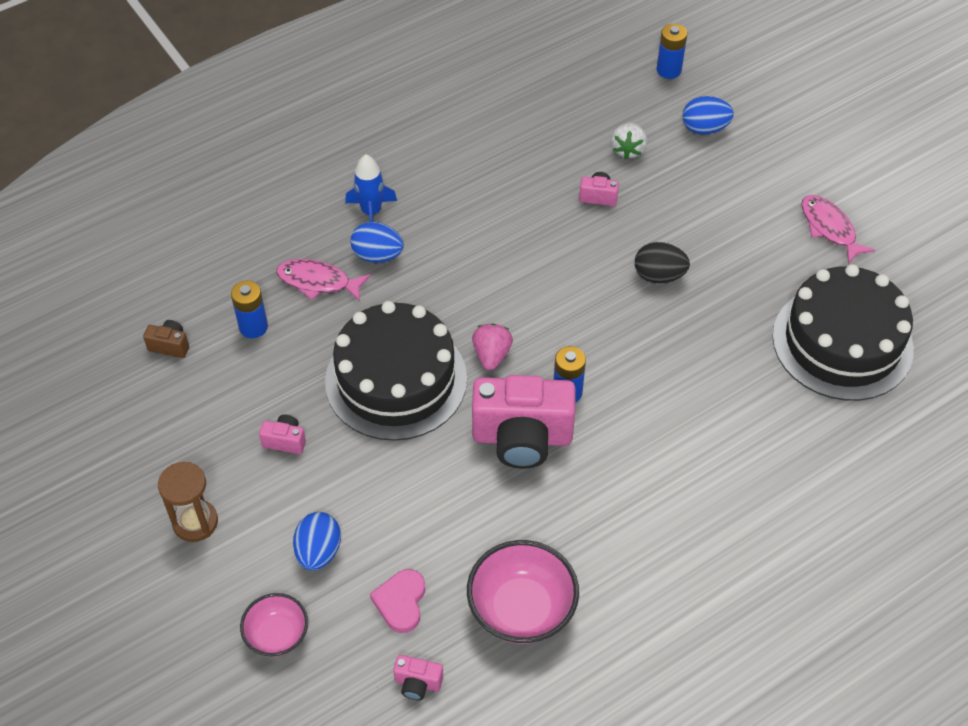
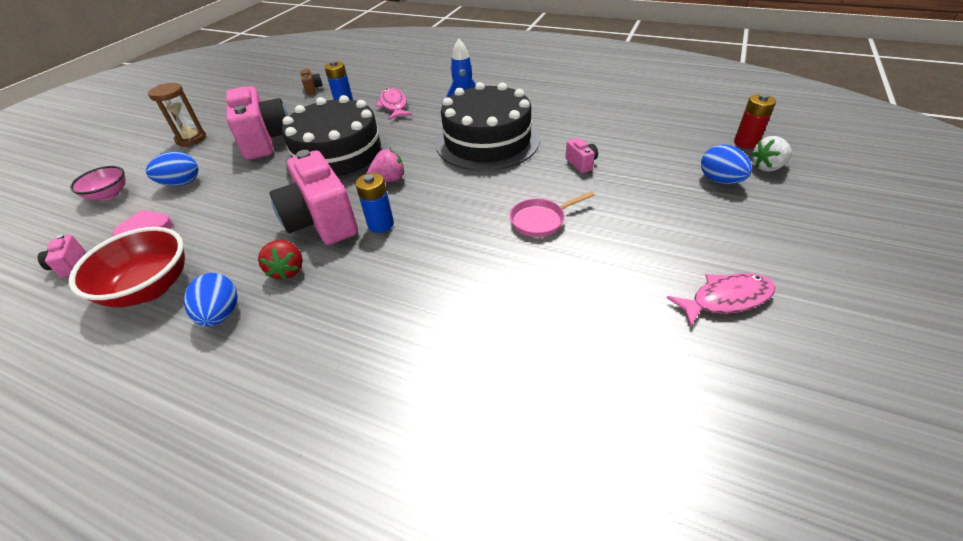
camera: 60 degrees right, 10 degrees down
(285, 441) = (265, 141): pink camera -> pink camera, size x2.37
(377, 255) = (432, 113): blue egg -> blue egg (221, 314)
(521, 609) = (150, 288): pink bowl -> red bowl
(581, 488) = (287, 270): none -> red strawberry
(628, 150) = (642, 157): white strawberry -> white strawberry (767, 167)
(659, 275) = (540, 220): black egg -> pink pan
(668, 70) = (746, 143): blue battery -> red battery
(829, 228) = (726, 299): pink fish -> pink fish turned 45 degrees clockwise
(842, 342) = (594, 375): black cake -> black cake (487, 141)

